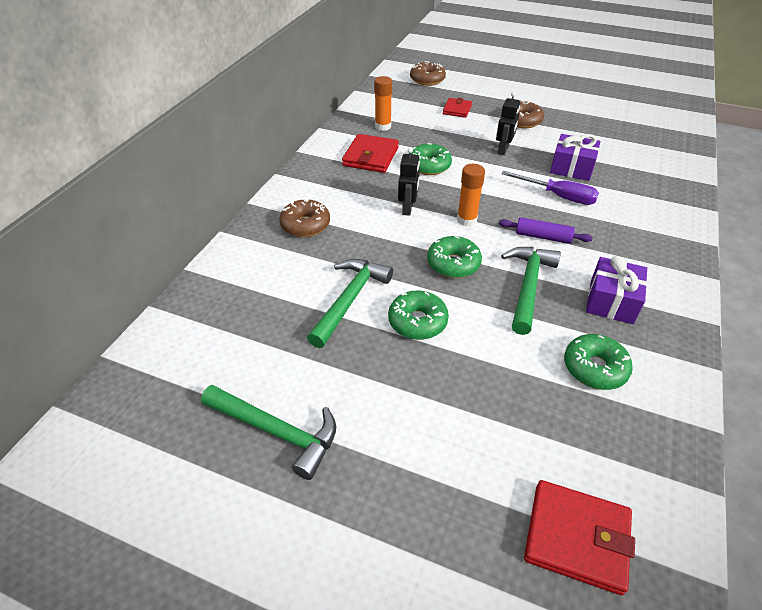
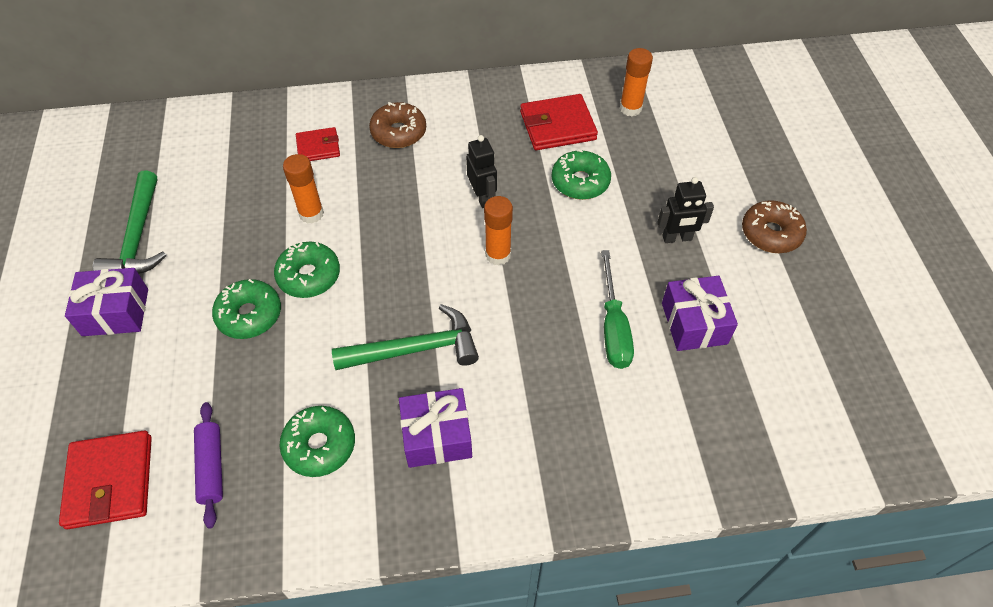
camera: 60 degrees right, 10 degrees up
(350, 299) = (311, 214): green hammer -> orange glue stick
(364, 478) = (115, 312): none -> purple gift
(408, 208) = (482, 197): black robot -> black robot turned 90 degrees counterclockwise
(427, 80) = (787, 100): brown donut -> none
(453, 264) = (413, 271): green donut -> green donut (249, 315)
(457, 110) = (736, 158): red wallet -> red wallet (318, 147)
(543, 237) = (515, 336): purple rolling pin -> purple rolling pin (211, 467)
(558, 196) = (613, 327): purple screwdriver -> green screwdriver

